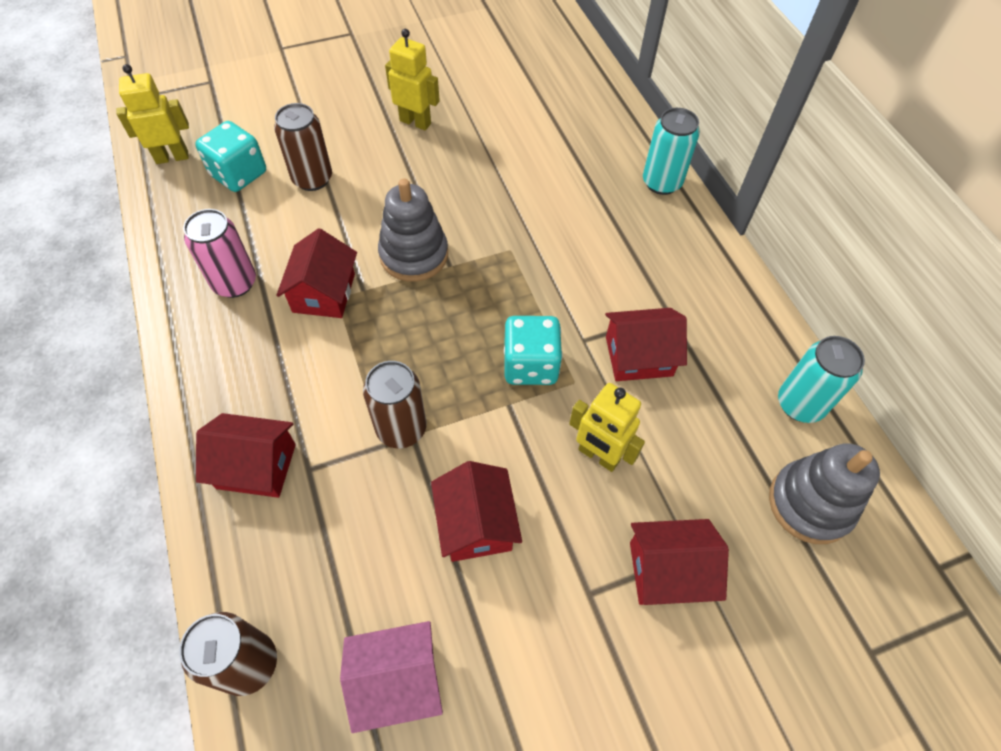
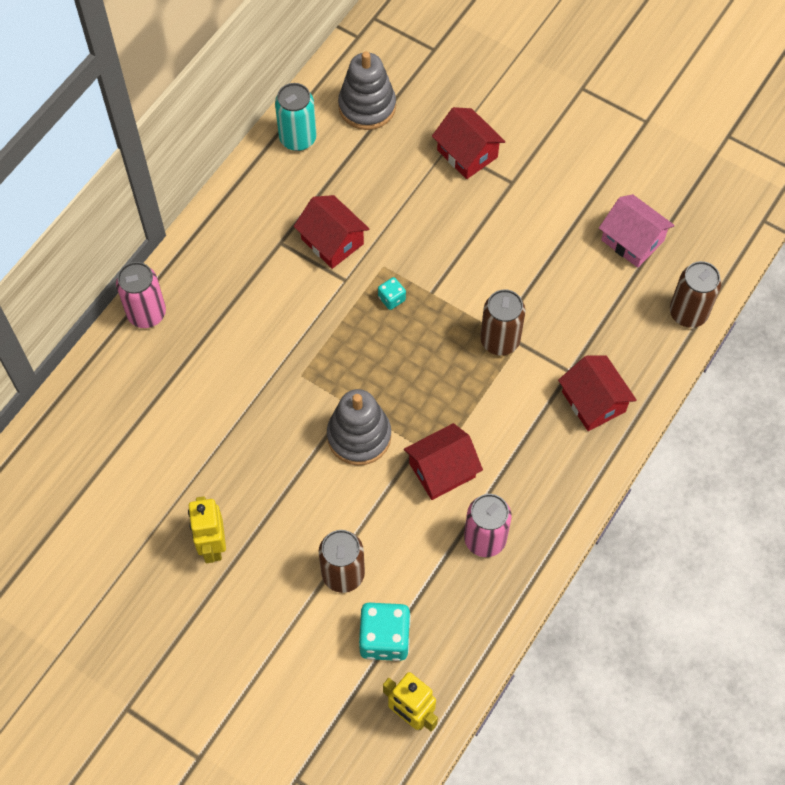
camera: 125 degrees left, 5 degrees up
(476, 523) = (522, 259): red house -> none
(530, 365) = (391, 299): turquoise dice -> turquoise dice, size x0.50
(598, 456) = (425, 223): yellow robot -> none
(661, 182) = (146, 313): turquoise can -> pink can

